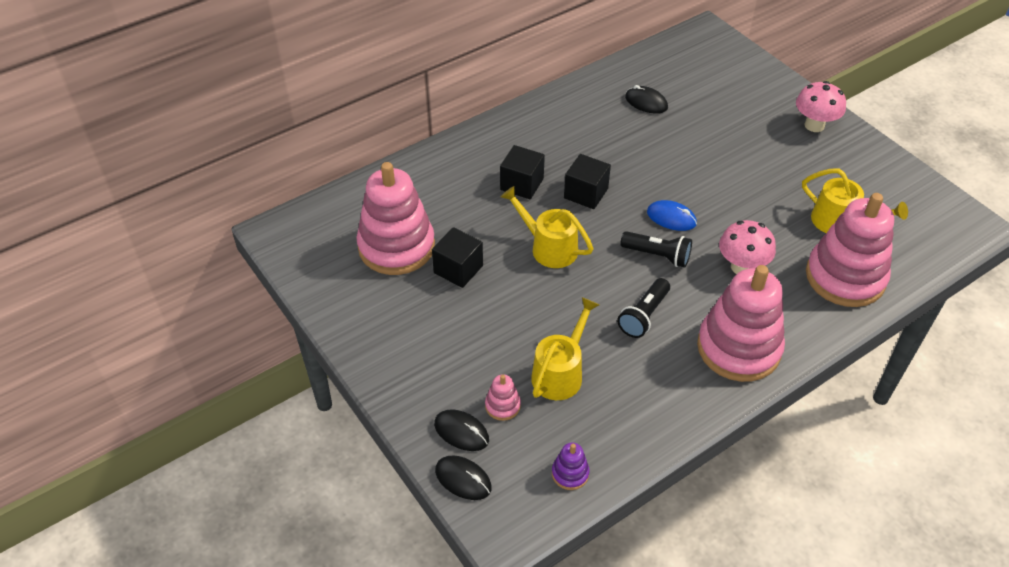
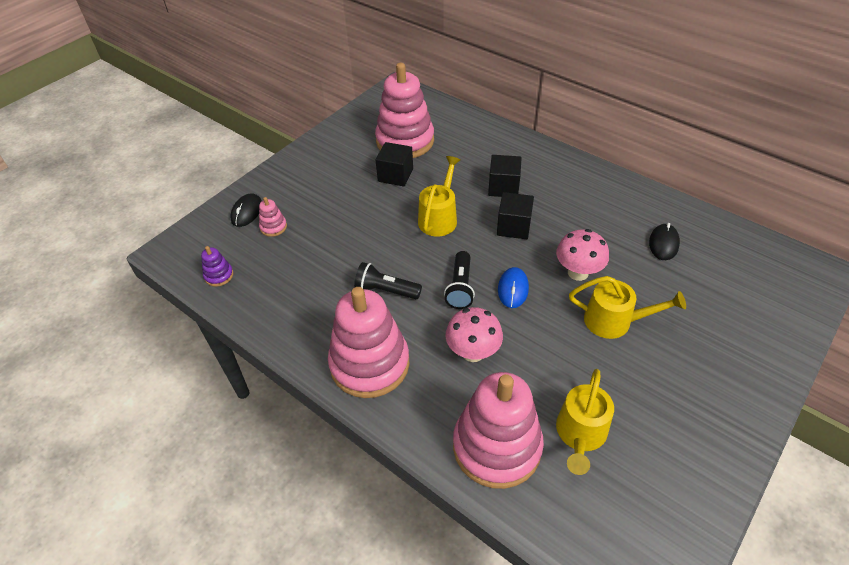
camera: 75 degrees right, 0 degrees up
(463, 479) = (208, 222): black mouse -> none
(561, 372) = (311, 251): yellow watering can -> yellow watering can (615, 321)
(814, 125) = (731, 392): pink mushroom -> pink mushroom (578, 272)

